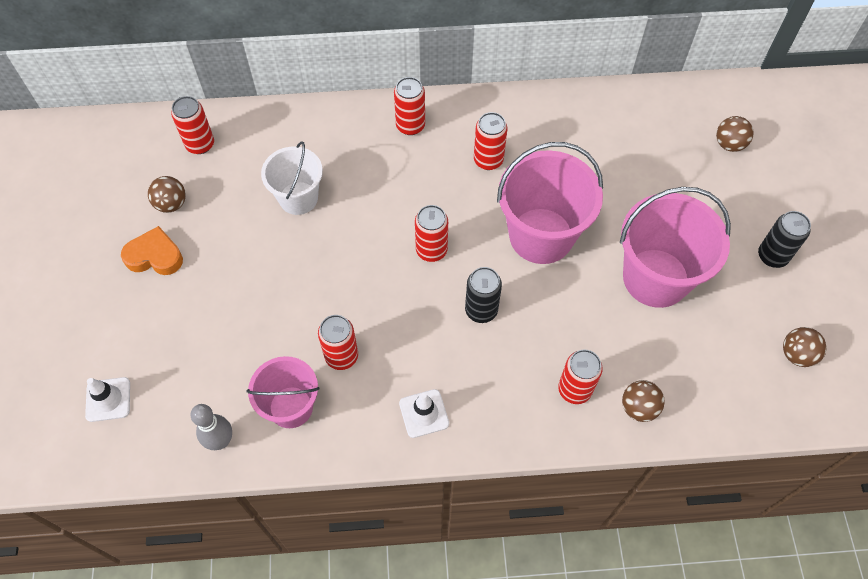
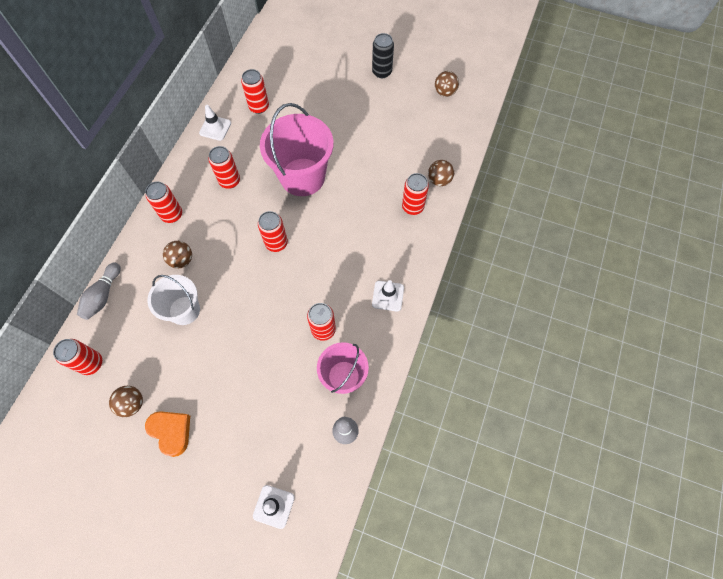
camera: 65 degrees left, 5 degrees up
(155, 256) = (171, 432): orange heart -> orange heart turned 105 degrees clockwise
(280, 114) = (103, 296): none -> grey bowling pin
(481, 310) = (335, 233): black can -> none
(553, 109) = (215, 128): none -> white traffic cone
(614, 139) = (259, 107): none -> red can
(655, 278) = (364, 132): pink bucket -> none
(729, 144) = (299, 54): brown ball -> brown ball (182, 260)

